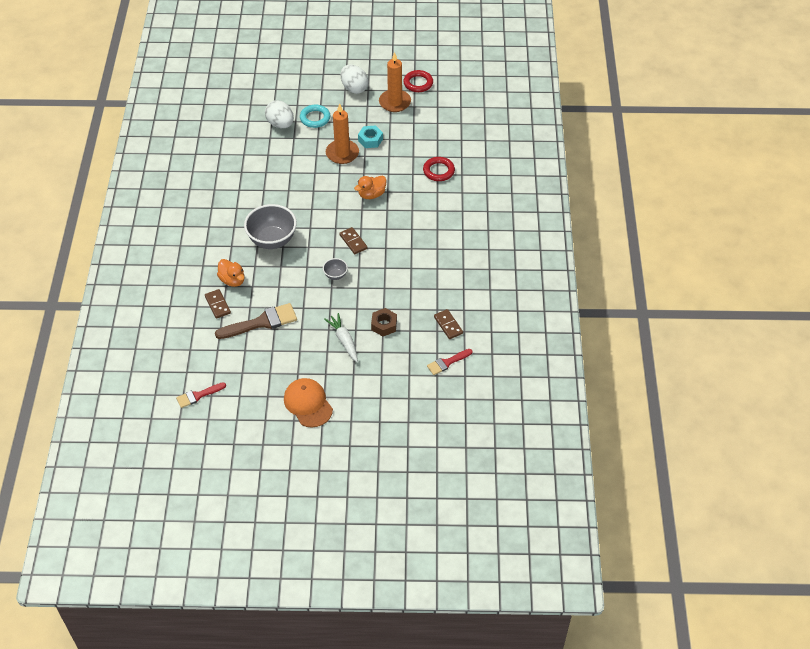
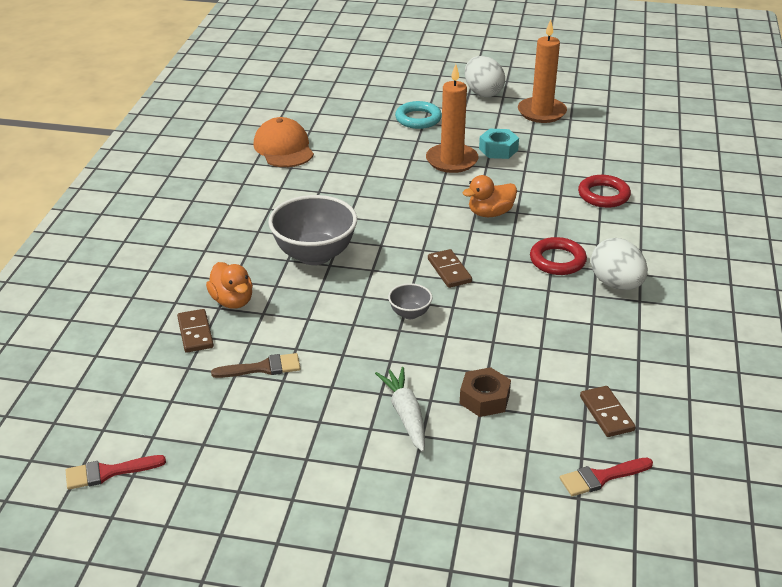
camera: 10 degrees right, 15 degrees down
(261, 322) = (262, 368): brown brush -> brown brush, size x0.59
(280, 124) = (365, 121): white egg -> white egg (616, 284)
(308, 404) = (313, 516): orange cap -> orange cap (284, 148)
(418, 83) = (579, 95): red ring -> red ring (557, 260)

